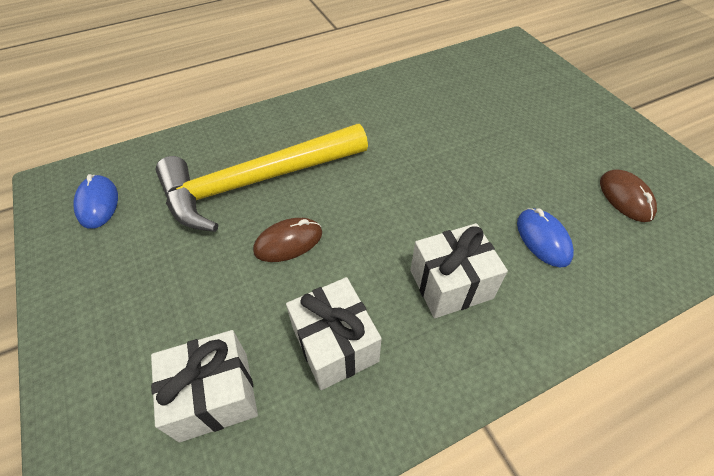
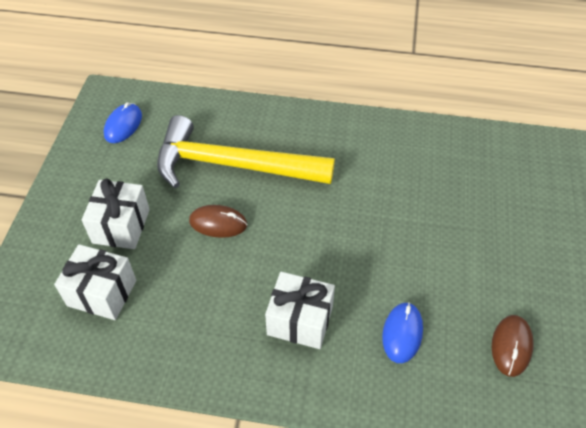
camera: 35 degrees right, 0 degrees up
(335, 345) = (191, 309): white gift -> white gift (121, 226)

